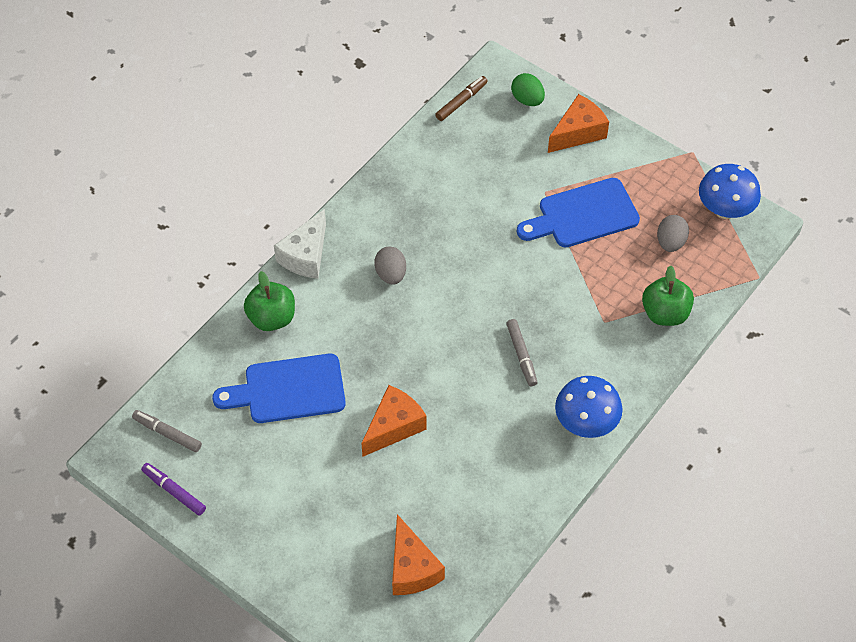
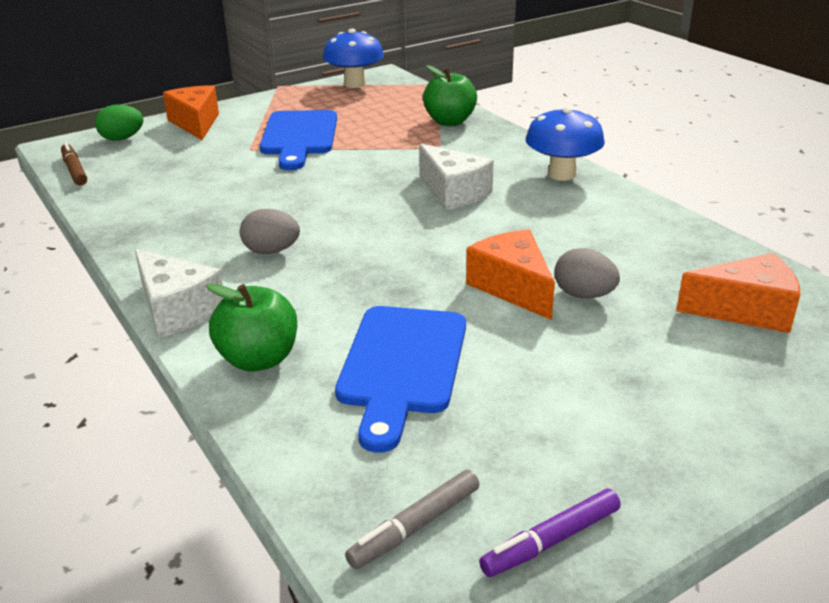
camera: 70 degrees left, 25 degrees down
(521, 355) = (453, 192): grey marker -> white cheese
(670, 242) = (370, 107): grey egg -> grey egg (583, 295)

